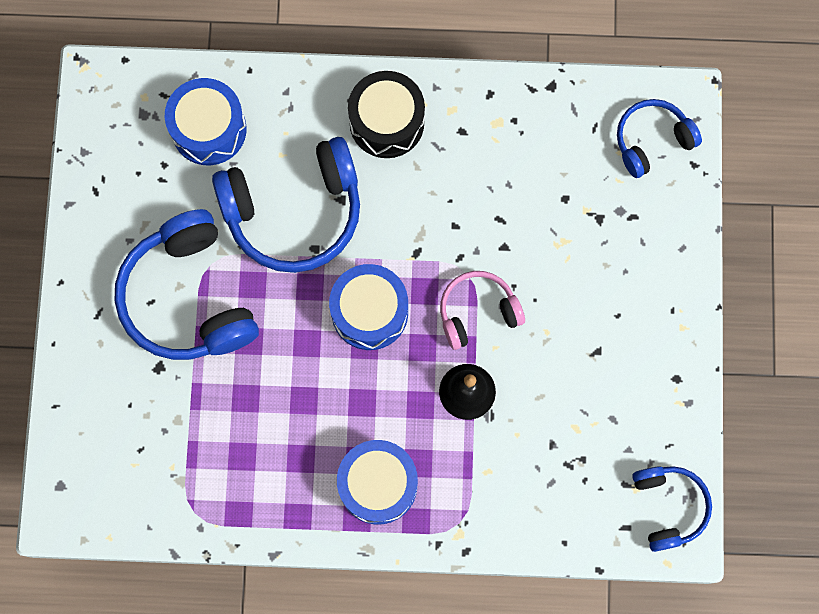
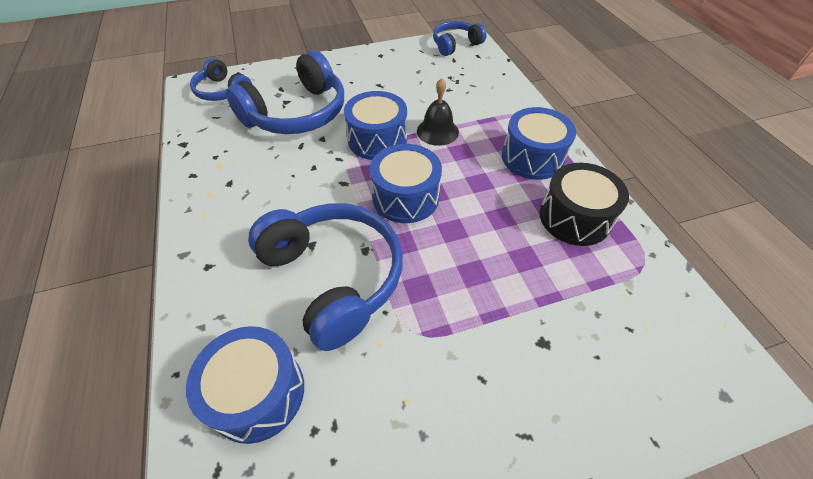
camera: 110 degrees left, 25 degrees down
(188, 298) = (459, 341): blue headphones -> blue headphones (297, 113)
(387, 122) = (227, 233): black drum -> black drum (574, 218)
(477, 312) = (377, 140): pink headphones -> blue drum

